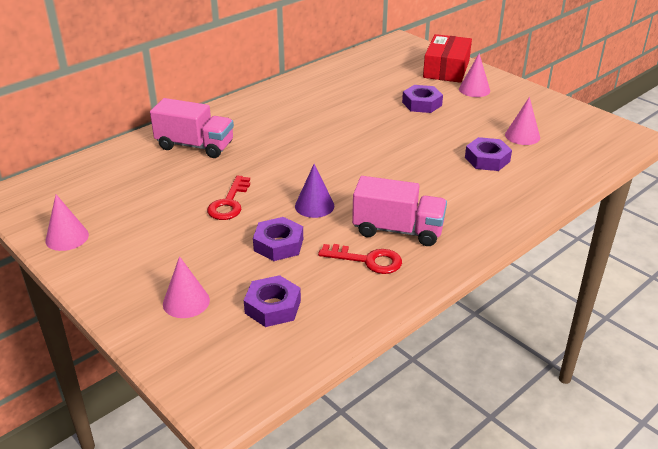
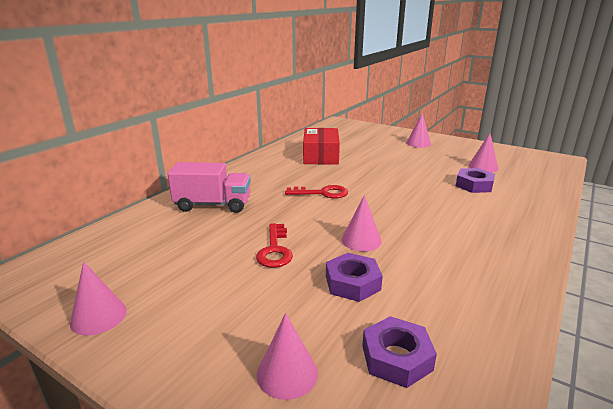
camera: 15 degrees left, 10 degrees down
(314, 206) = (361, 240): purple cone -> pink cone
(367, 260) = (454, 284): red key -> red key (322, 193)
(398, 230) = (456, 250): pink truck -> none
(422, 104) = (388, 155): purple nut -> none
(446, 69) = (386, 134): red box -> red box (321, 156)

